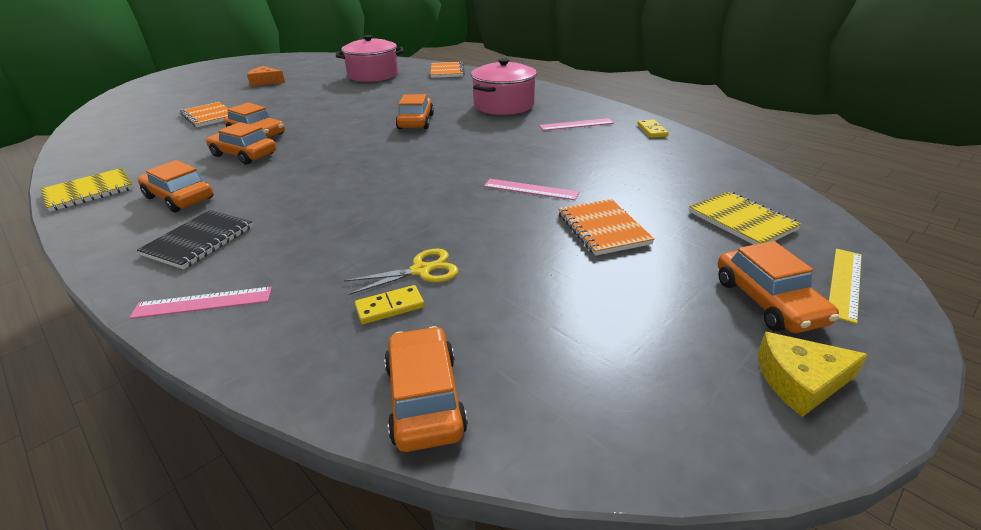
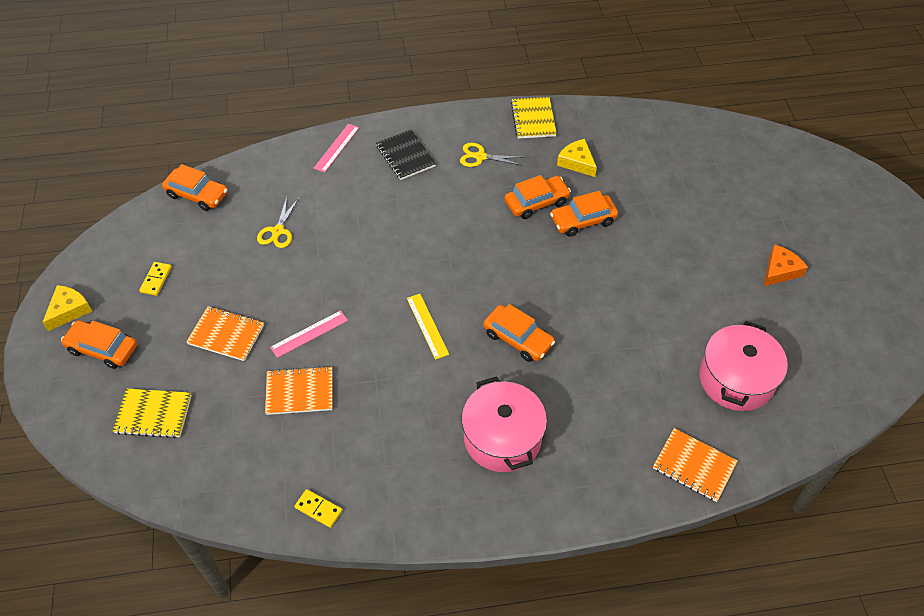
camera: 125 degrees right, 20 degrees up
(168, 155) = (577, 162): none -> yellow cheese
(179, 198) = (480, 157): orange car -> yellow scissors
(209, 116) = (668, 201): orange notebook -> orange notebook (300, 392)
(390, 307) = (262, 207): yellow domino -> yellow domino (156, 280)
(576, 124) = (391, 459): pink ruler -> none
(845, 283) = (70, 396): yellow ruler -> yellow ruler (427, 326)

